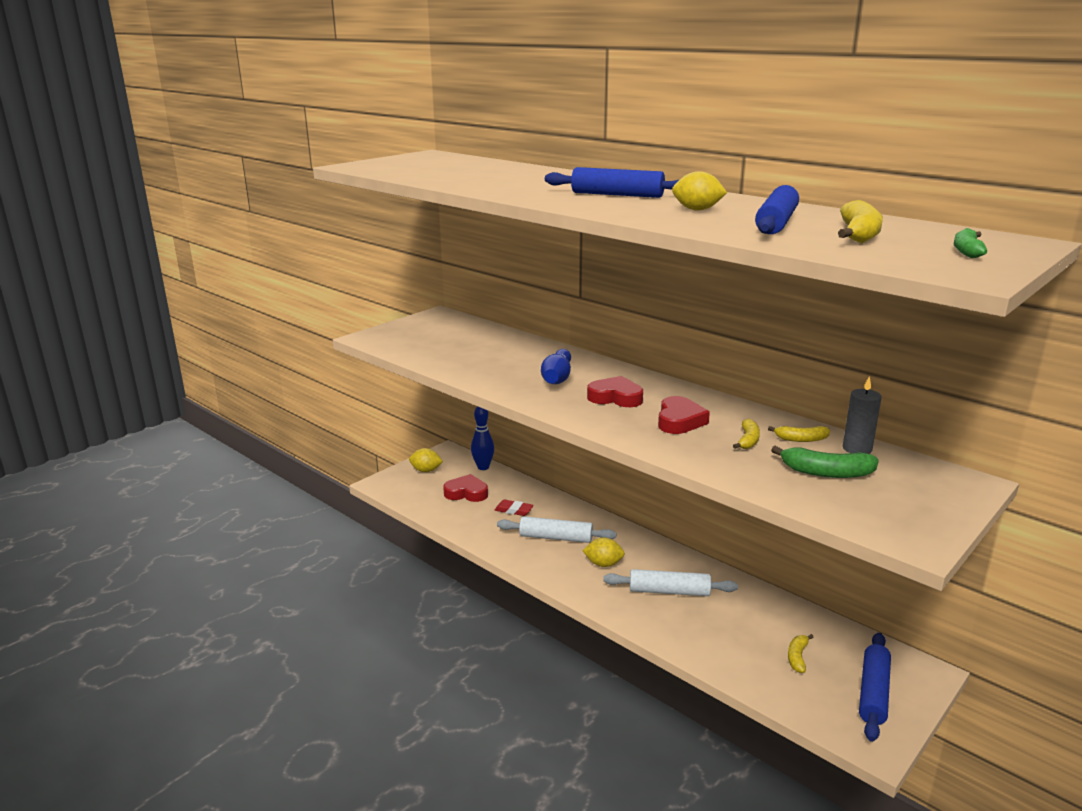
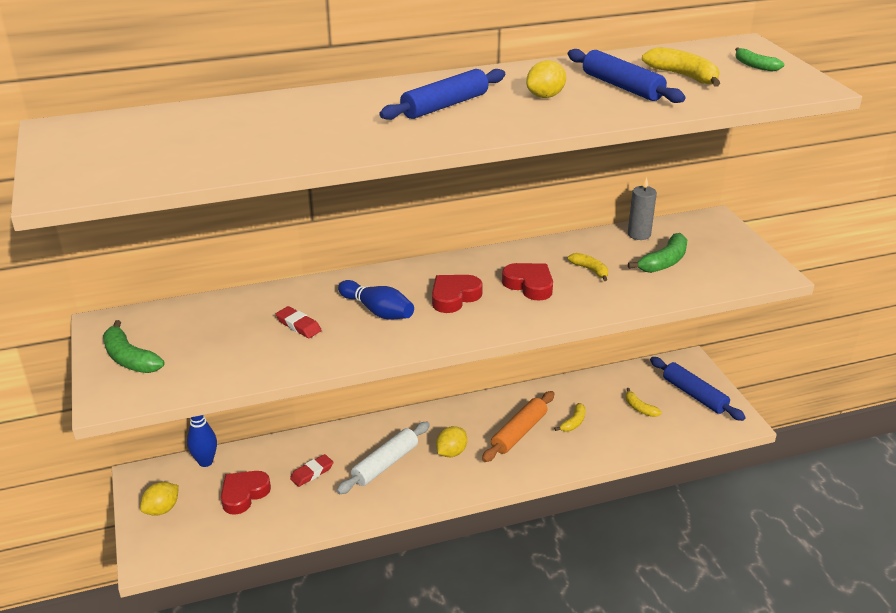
camera: 60 degrees left, 10 degrees up
(412, 330) = (129, 358): none -> green banana
(505, 360) = (298, 325): none -> red eraser
(669, 591) = (519, 432): white rolling pin -> orange rolling pin
(801, 439) = (607, 248): yellow banana -> yellow banana (573, 422)

